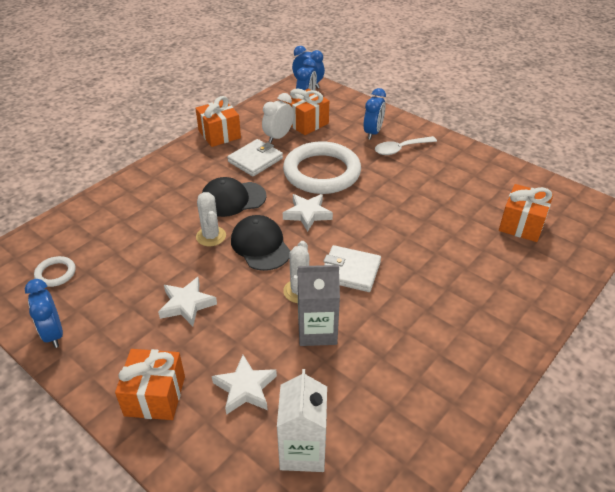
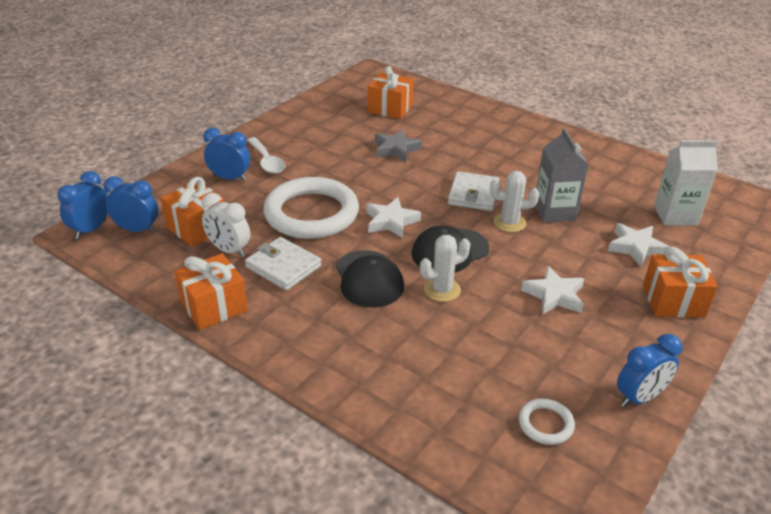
camera: 95 degrees left, 5 degrees down
(432, 224) = (396, 149): none -> grey star

